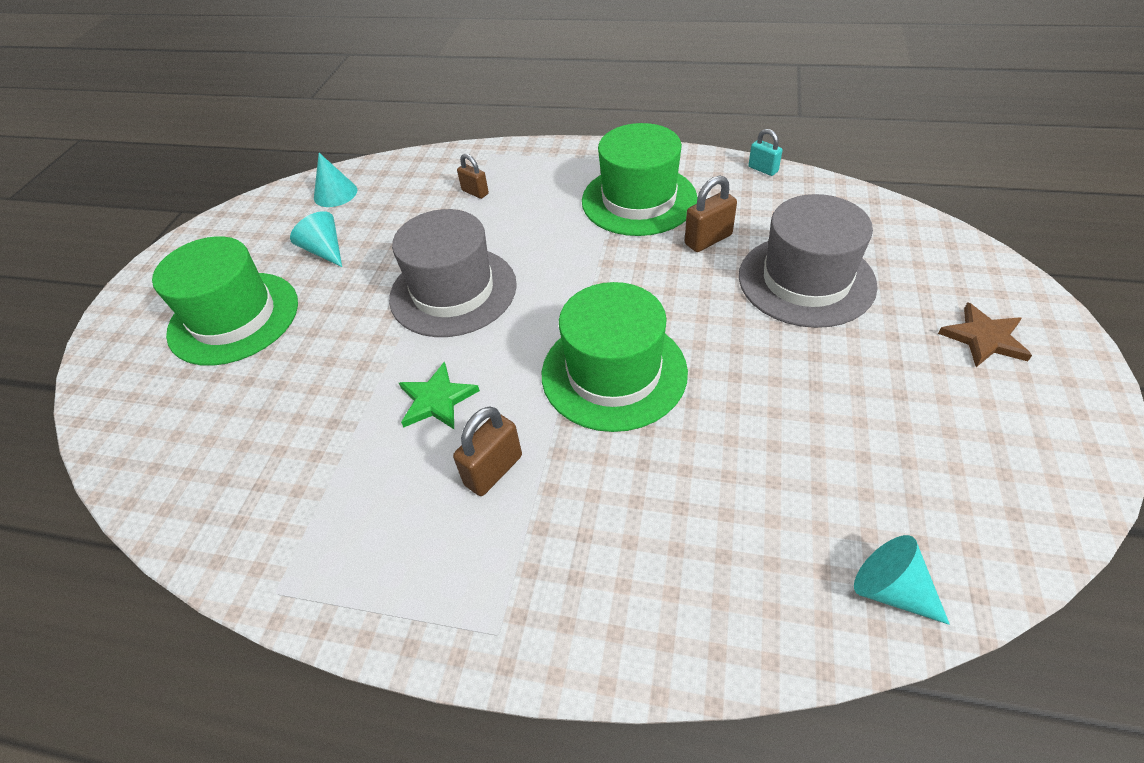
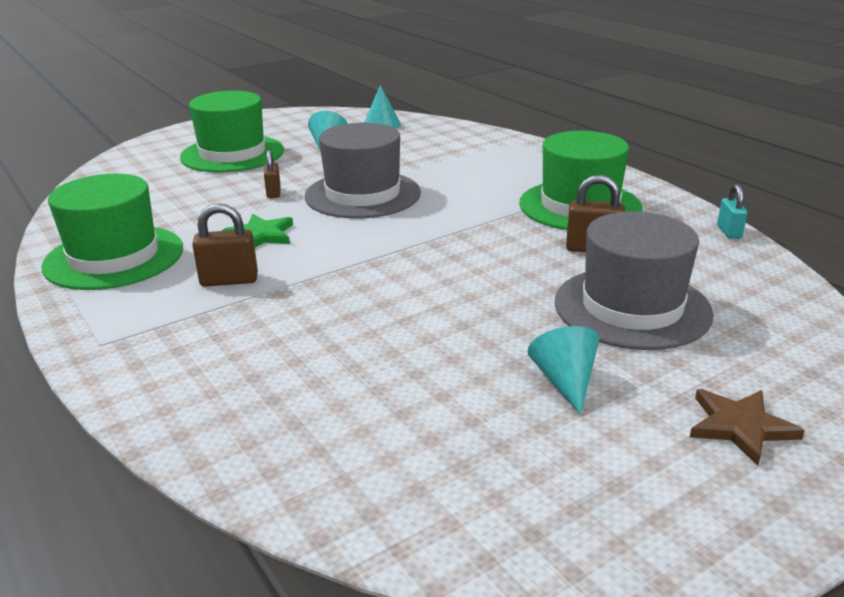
camera: 40 degrees right, 20 degrees down
(475, 192) = (467, 156): brown padlock -> brown padlock (273, 193)
(614, 373) = (383, 278): green hat -> green hat (114, 257)
(890, 589) = (342, 493): turquoise cone -> turquoise cone (565, 381)

